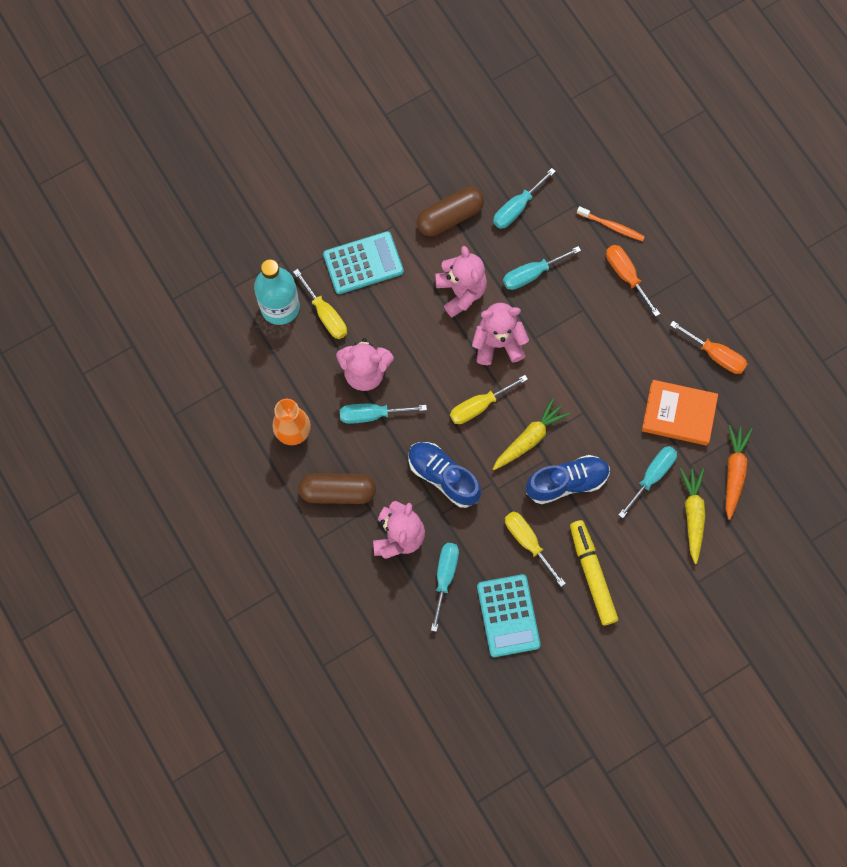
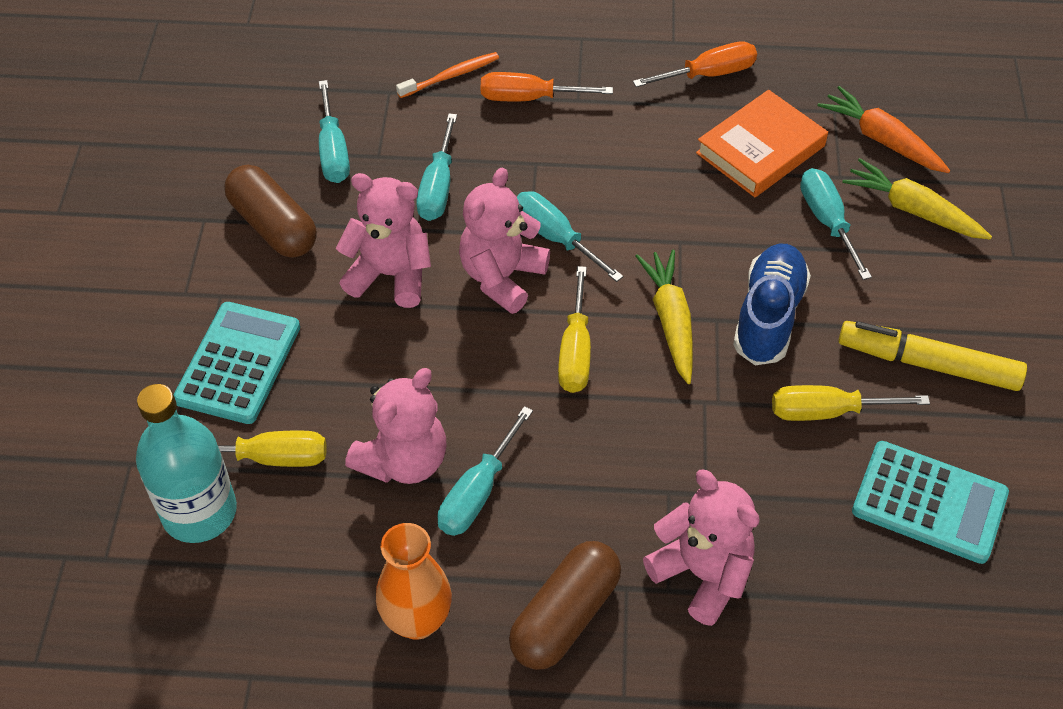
camera: 55 degrees left, 20 degrees down
(443, 477) = (649, 457): blue shoe -> none
(445, 577) = (812, 550): turquoise screwdriver -> turquoise screwdriver (555, 237)
(450, 217) = (273, 226): brown capsule -> brown capsule turned 45 degrees counterclockwise

